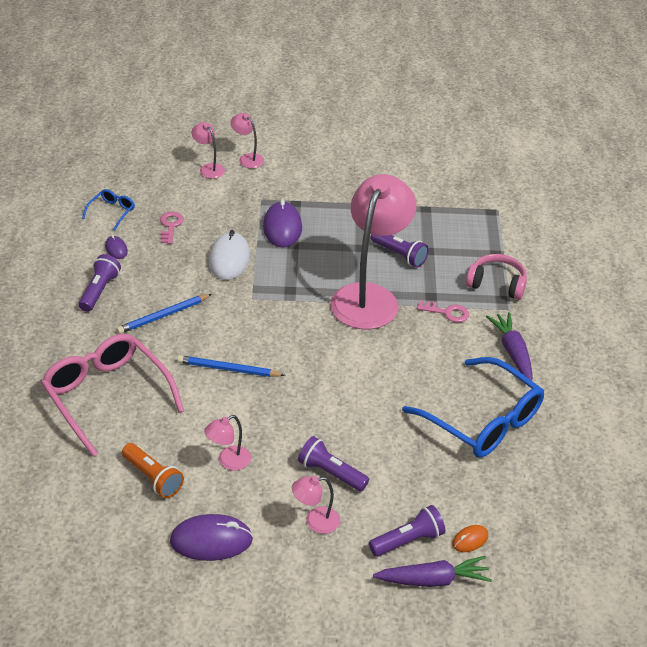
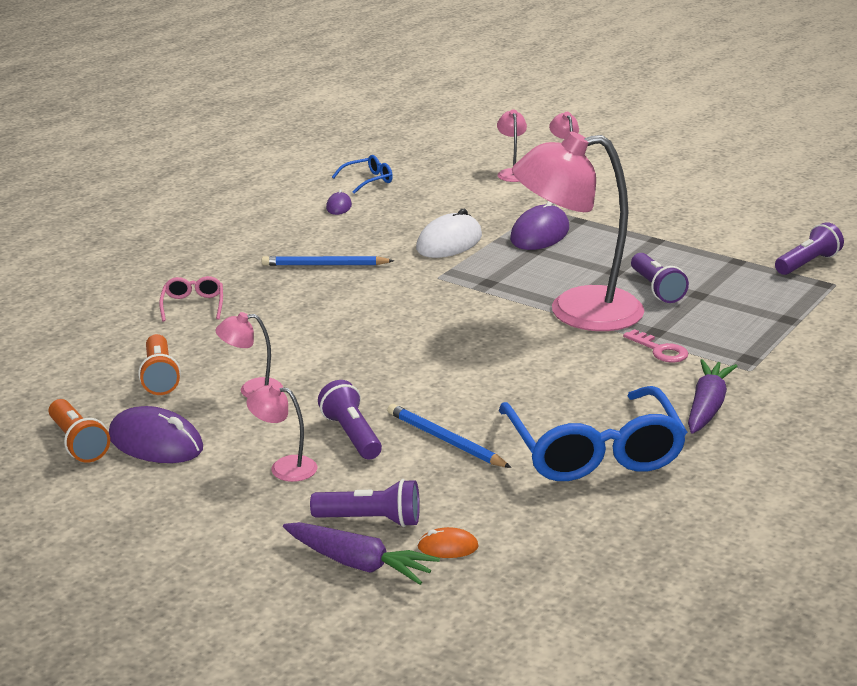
camera: 35 degrees right, 15 degrees down
(99, 291) = (284, 231): purple flashlight -> purple flashlight (807, 263)
(106, 396) = (193, 305): pink glasses -> pink glasses, size x0.44
(158, 567) = (78, 443): none -> orange flashlight
(170, 226) = (416, 204): pink key -> none
(228, 369) = (342, 322): blue pencil -> blue pencil (446, 440)
(369, 297) = (576, 312): pink lamp -> pink lamp turned 150 degrees counterclockwise
(496, 284) = (757, 344): pink headphones -> none

